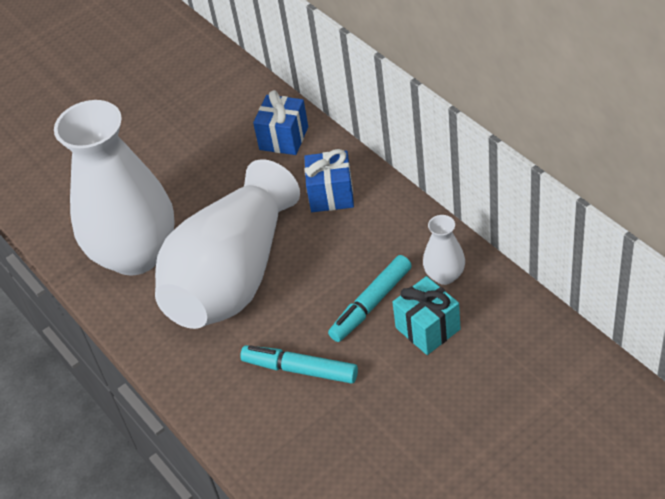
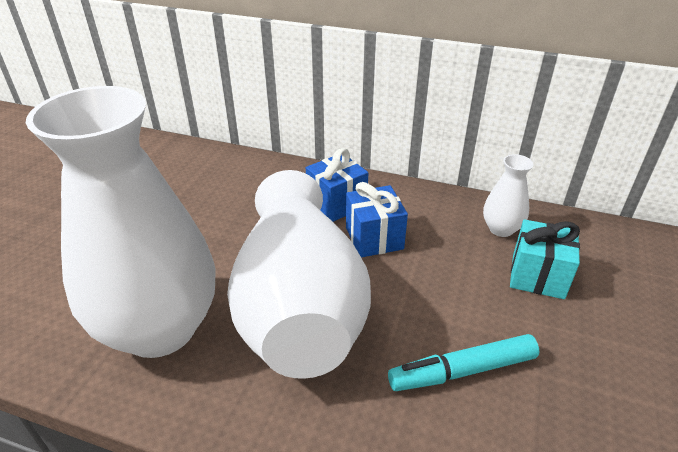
camera: 40 degrees left, 10 degrees down
(284, 138) = (251, 177): blue gift -> blue gift (374, 238)
(371, 304) = (465, 276): turquoise marker -> none

